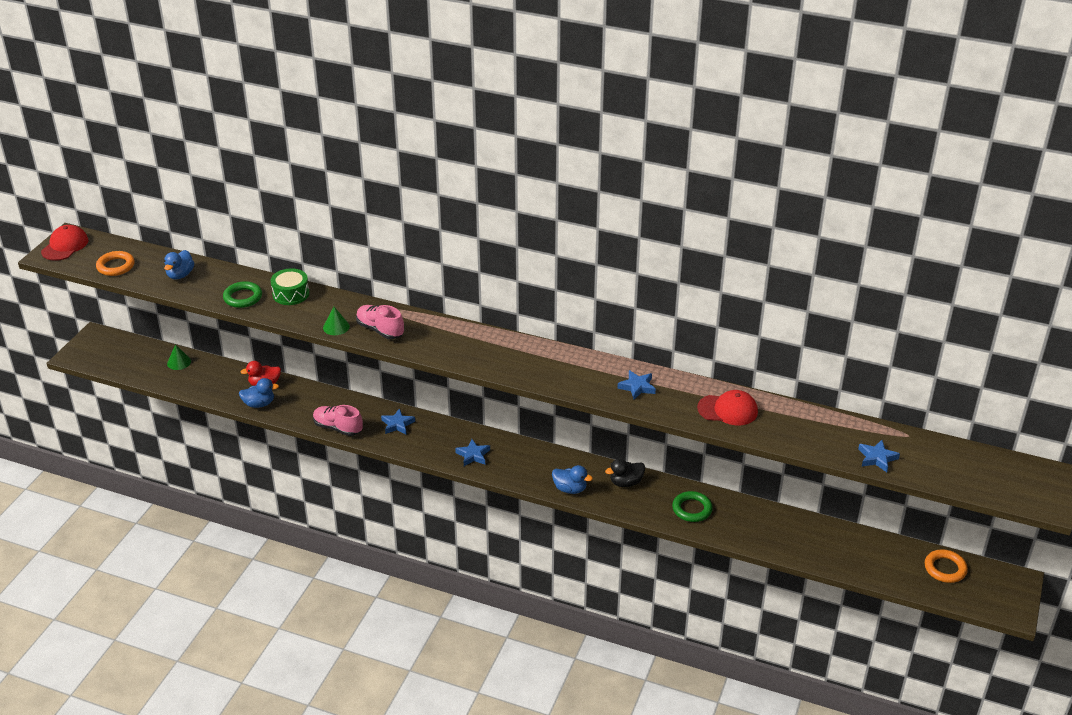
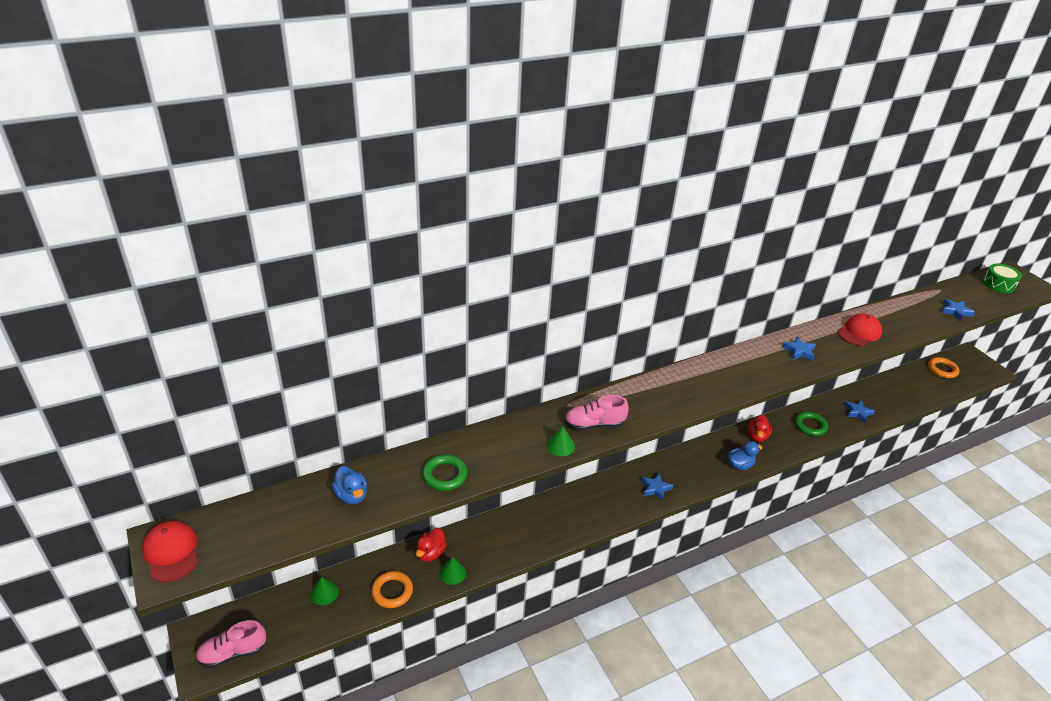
camera: 50 degrees left, 0 degrees up
(116, 266) = (269, 533): orange ring -> orange ring (392, 591)
(259, 404) = (452, 573): blue duck -> green cone
(291, 294) = (478, 444): green drum -> green drum (998, 284)
(338, 428) = (541, 543): pink shoe -> pink shoe (232, 653)
(397, 424) = (575, 506): blue star -> blue star (857, 412)
(626, 482) = (757, 436): black duck -> red duck

